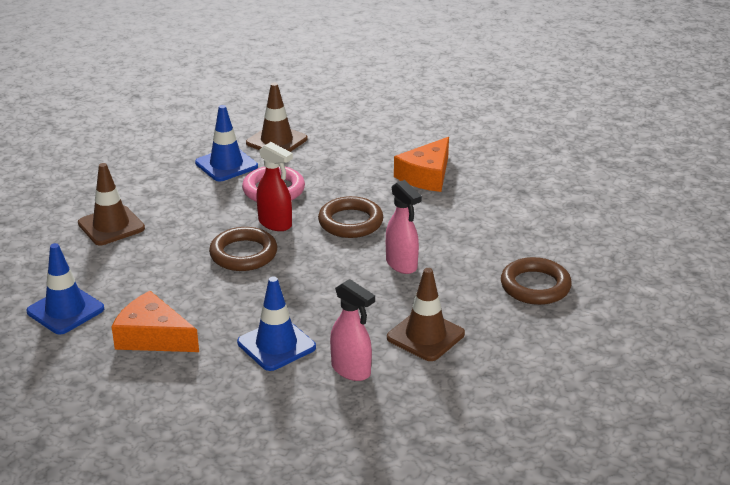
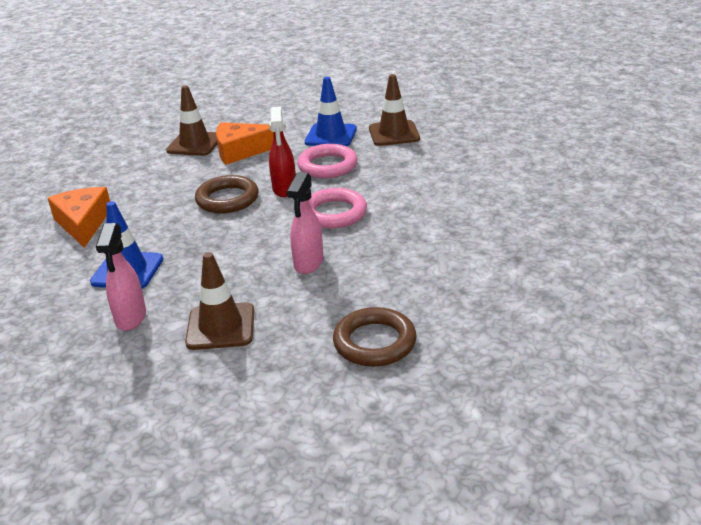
camera: 50 degrees right, 0 degrees up
(65, 310) = (79, 182): blue traffic cone -> none
(350, 222) = (334, 213): brown ring -> pink ring
(426, 176) = (457, 207): orange cheese -> orange cheese (241, 151)

